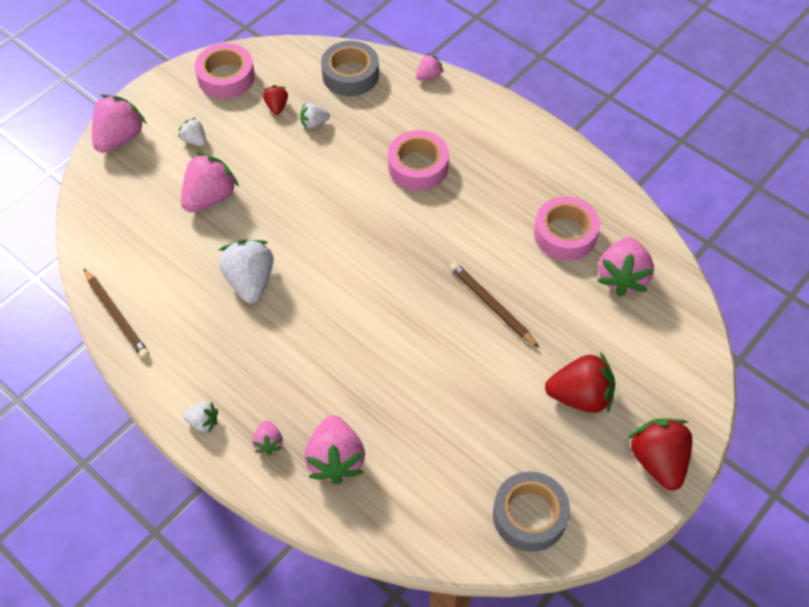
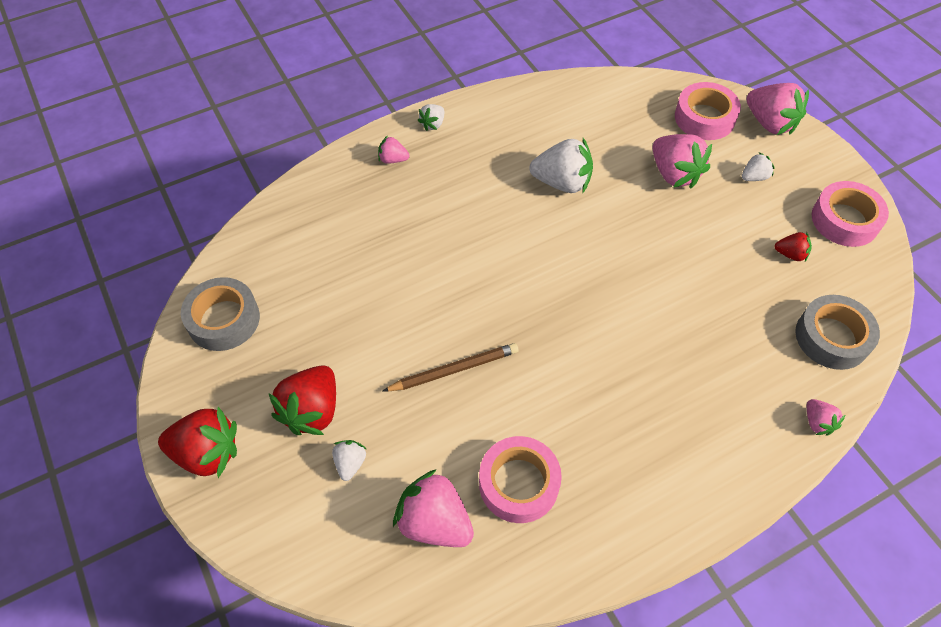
camera: 110 degrees right, 0 degrees up
(117, 315) = (560, 91): brown pencil -> none
(314, 123) = (757, 281): white strawberry -> white strawberry (350, 463)
(335, 459) = (354, 198): pink strawberry -> none
(418, 166) = (667, 363): pink tape -> pink tape (704, 118)

